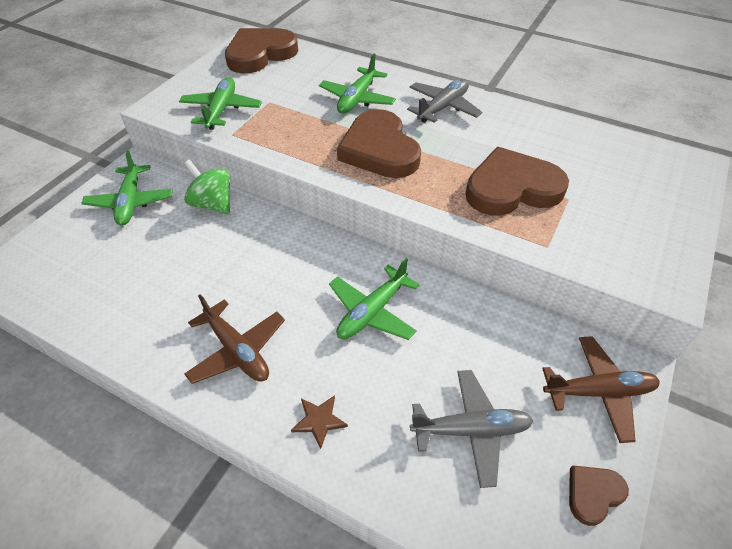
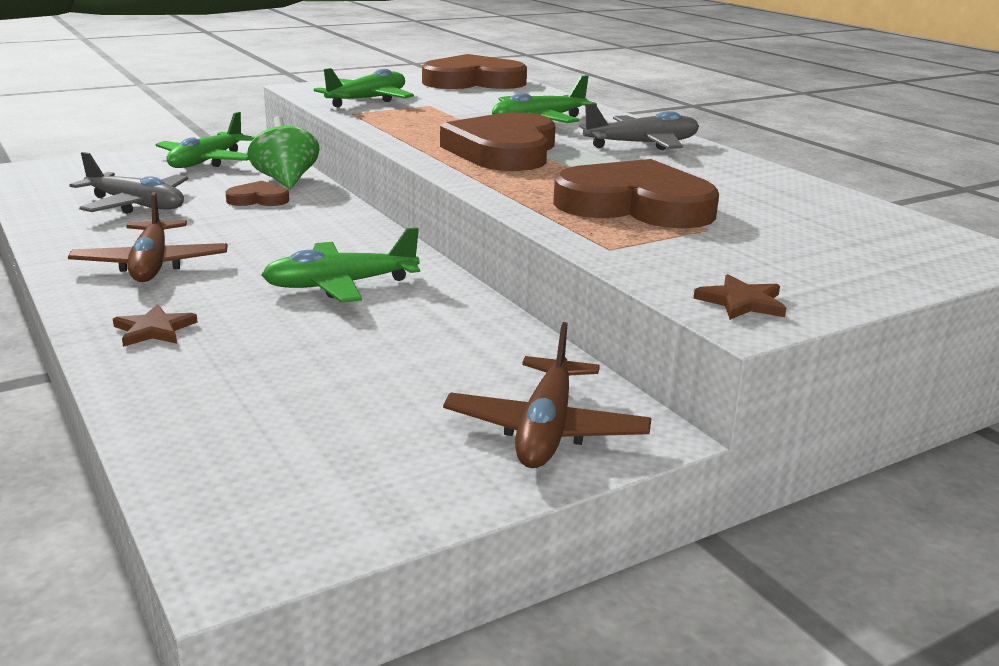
camera: 30 degrees right, 25 degrees down
(471, 430) = (315, 395): grey plane -> grey plane (136, 205)
(593, 494) = (393, 498): brown heart -> brown heart (258, 199)
(598, 392) = (546, 430): brown plane -> brown plane turned 75 degrees clockwise
(654, 273) = (742, 302): none -> brown star

